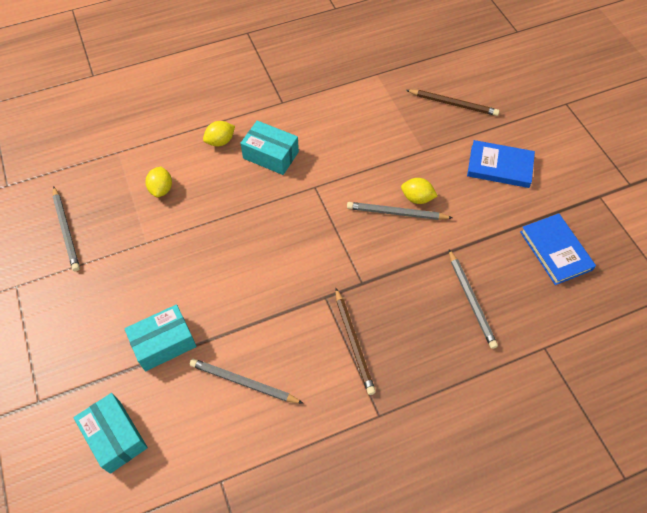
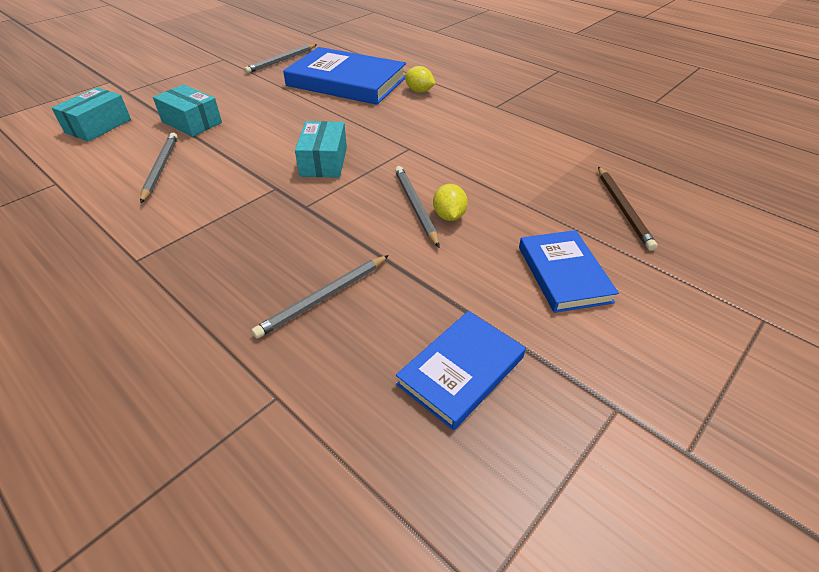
camera: 65 degrees right, 15 degrees down
(161, 189) = (346, 82): yellow lemon -> blue book
(270, 155) = (426, 117): turquoise box -> turquoise box (324, 161)
(354, 342) = (226, 220): brown pencil -> none

